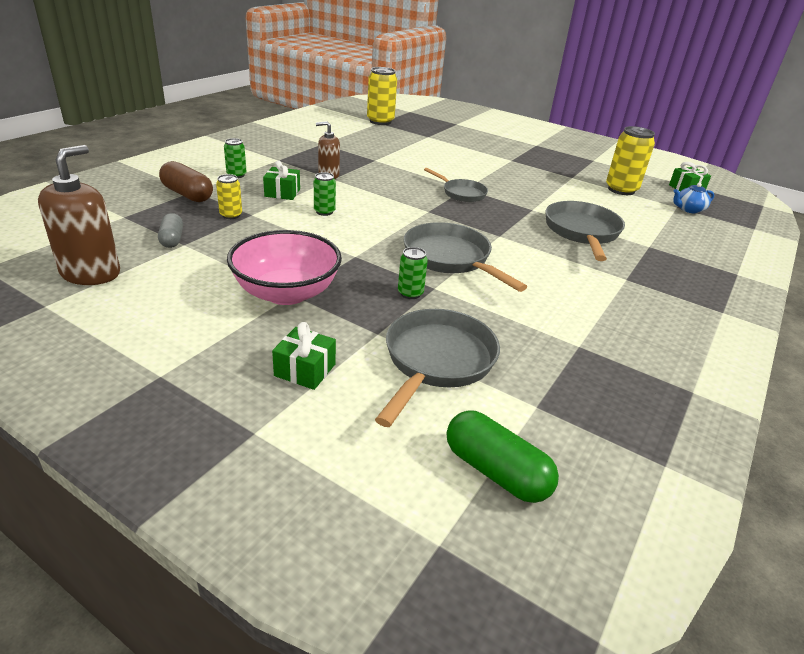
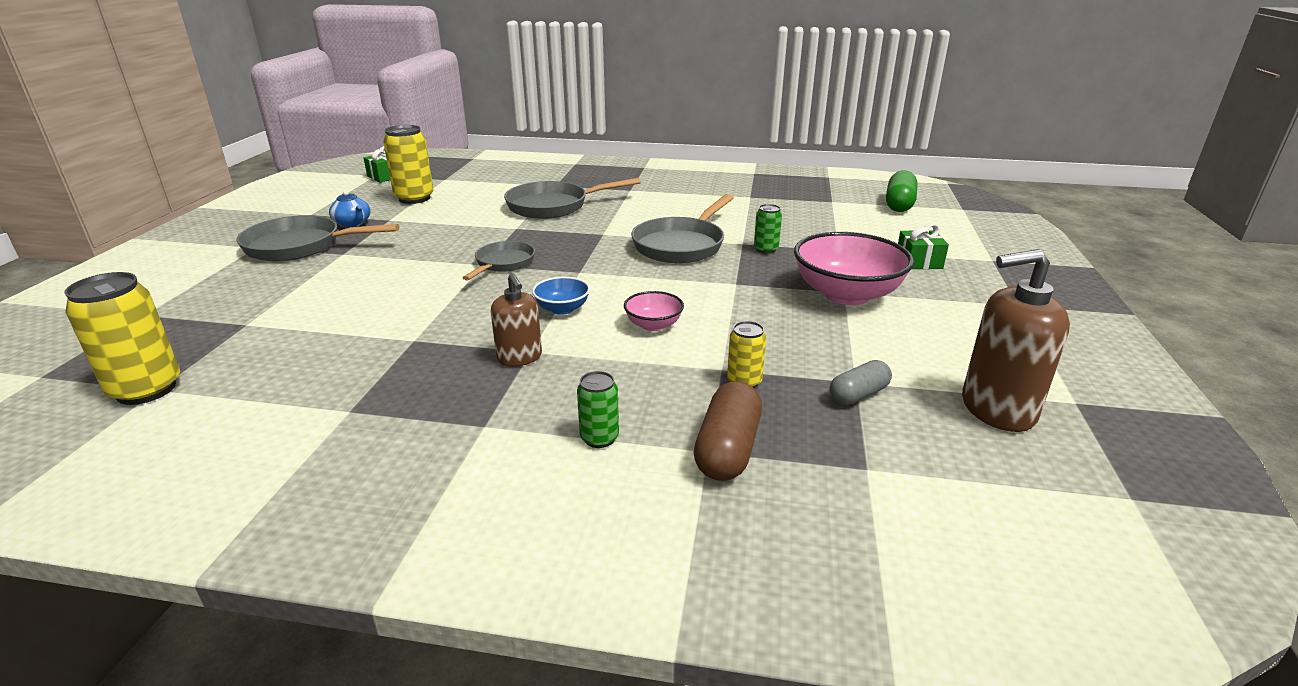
camera: 110 degrees left, 5 degrees down
(282, 193) = (627, 371): green gift -> none
(324, 212) = (653, 325): green can -> pink bowl
(374, 195) = (562, 309): none -> blue bowl
(437, 361) = (836, 228): grey pan -> grey pan (300, 246)
(688, 209) = (448, 175): blue teapot -> blue teapot (353, 223)

